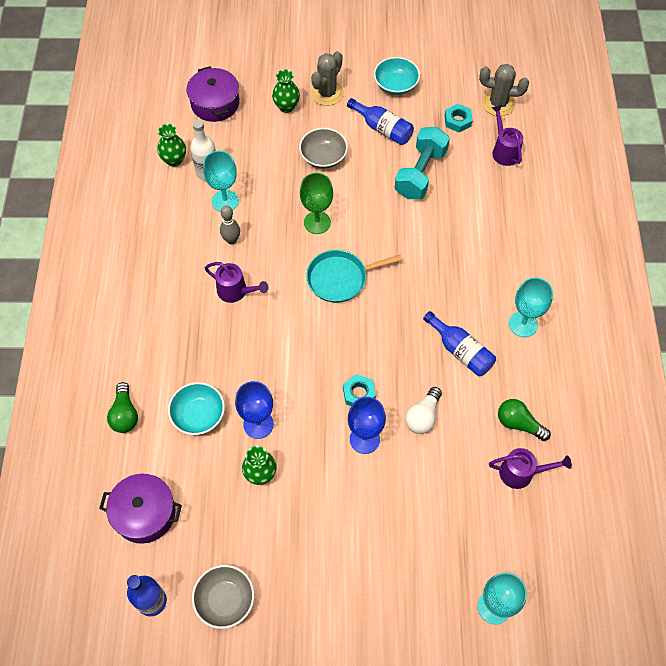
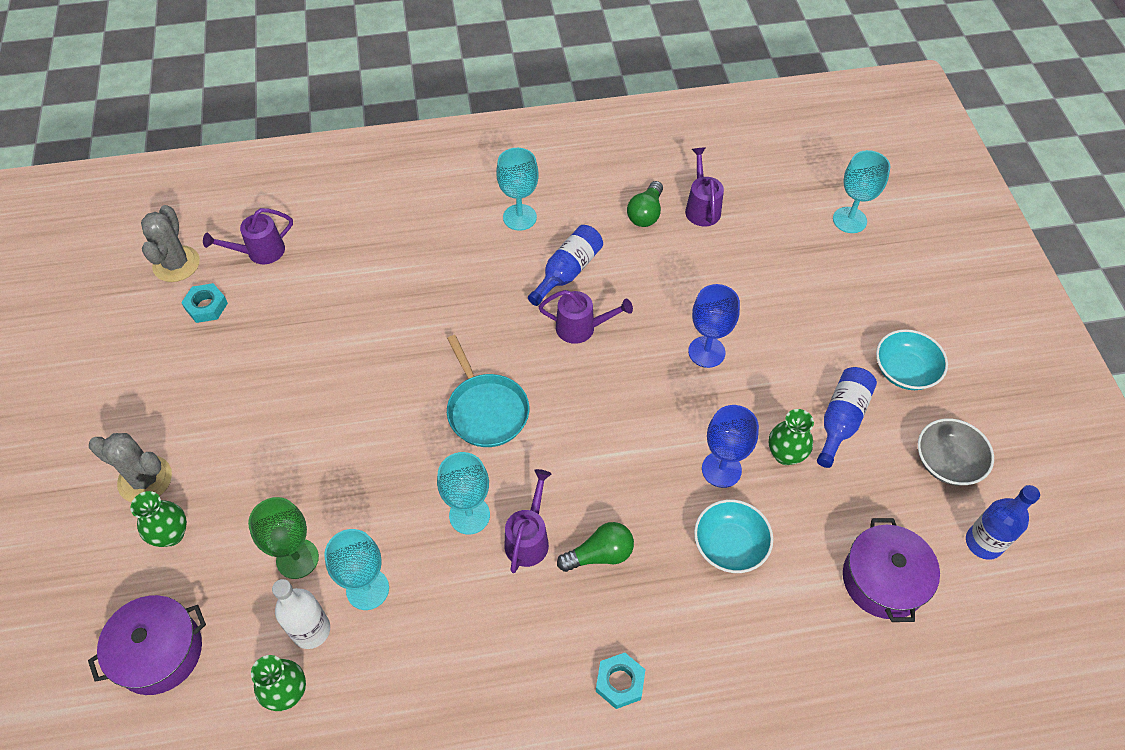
camera: 100 degrees left, 5 degrees down
(125, 414) = (757, 645): green light bulb -> green light bulb (599, 554)
(231, 240) = (440, 563): grey bowling pin -> none
(261, 259) = (469, 515): none -> turquoise goblet
(317, 222) = (396, 453): green goblet -> green goblet (297, 559)
(323, 157) = (275, 464): grey bowl -> none
(359, 394) = (649, 366): turquoise nut -> turquoise nut (620, 682)
(382, 129) = (220, 394): blue bottle -> blue bottle (841, 420)
(396, 85) = (133, 388): turquoise bowl -> turquoise bowl (904, 371)
(402, 352) = (582, 328): none -> purple watering can
(420, 173) = (302, 339): turquoise dumbbell -> none
(423, 416) = (661, 299): white light bulb -> none

